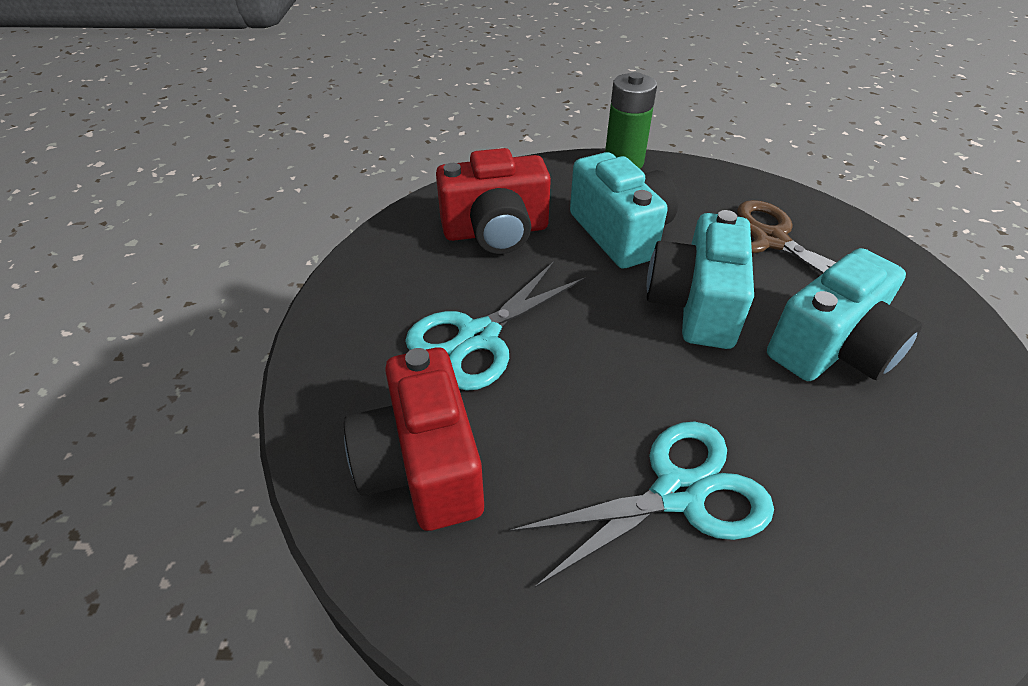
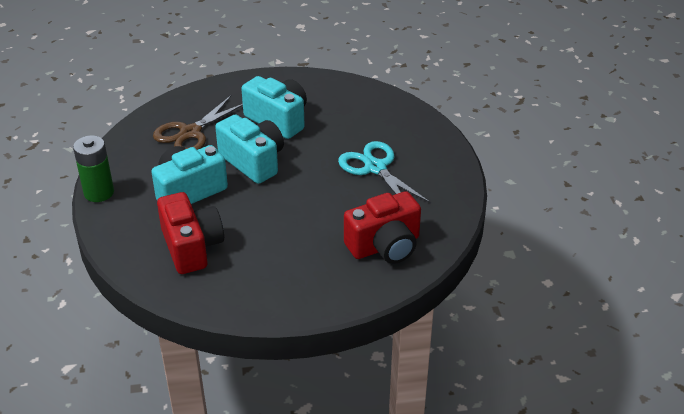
camera: 100 degrees left, 5 degrees down
(479, 337) = (294, 240): turquoise scissors -> none
(695, 305) = (253, 161): turquoise camera -> turquoise camera turned 135 degrees counterclockwise

